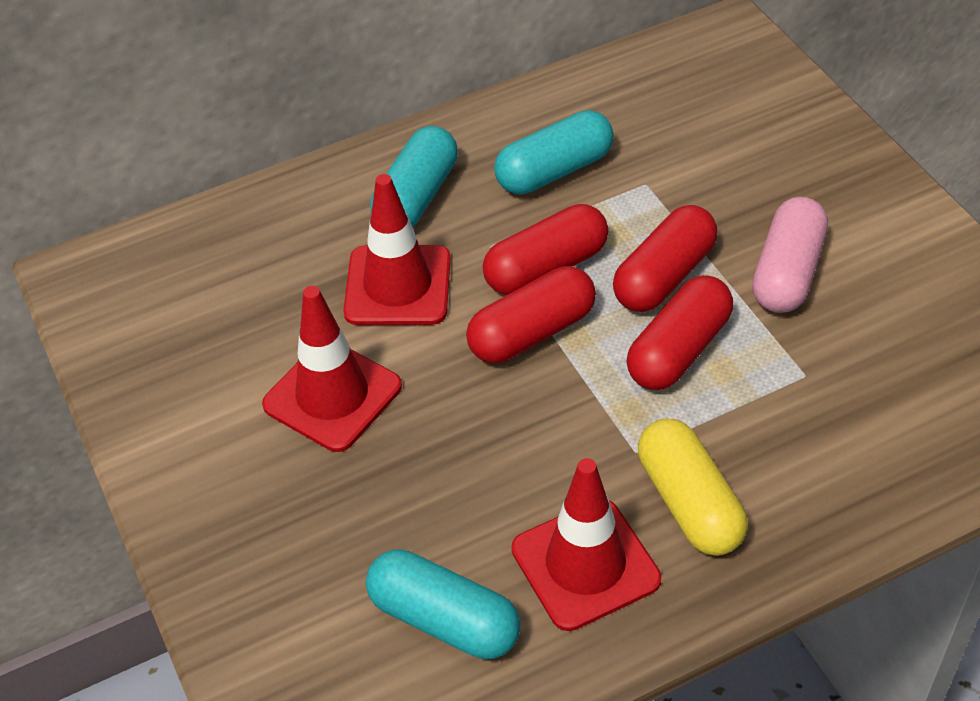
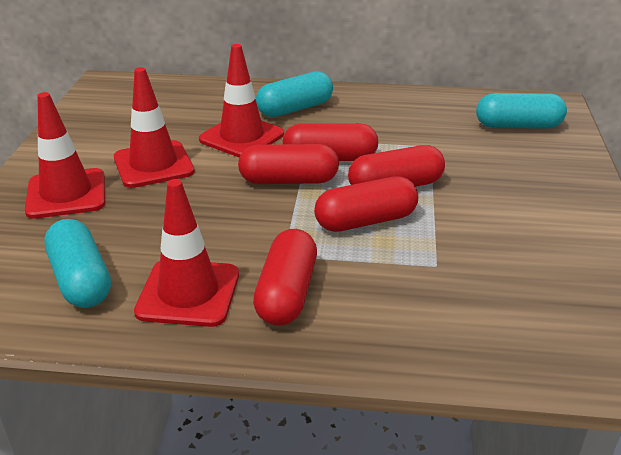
camera: 30 degrees right, 15 degrees down
(272, 506) = (66, 194): none -> red traffic cone
(554, 171) = (382, 123): turquoise capsule -> turquoise capsule (518, 126)
(689, 503) = (287, 293): yellow capsule -> red capsule
(787, 272) = (478, 213): pink capsule -> none

